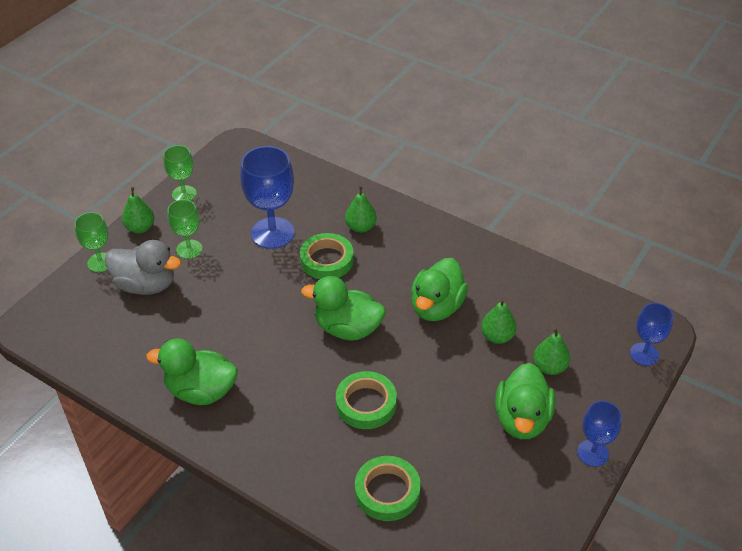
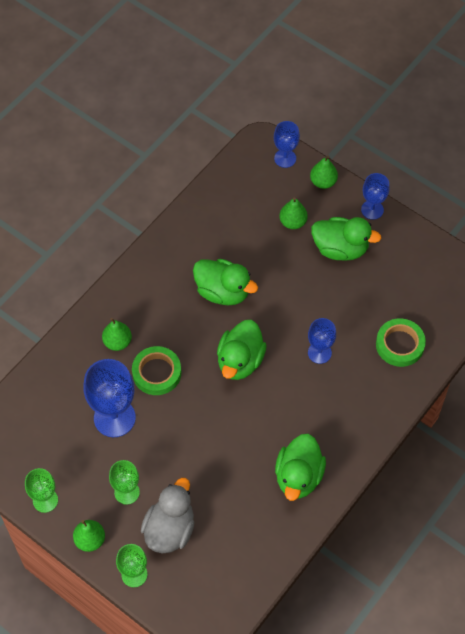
camera: 85 degrees left, 15 degrees up
(366, 403) = (319, 353): green tape -> blue goblet
(497, 336) = (259, 252): green pear -> green pear (323, 182)

